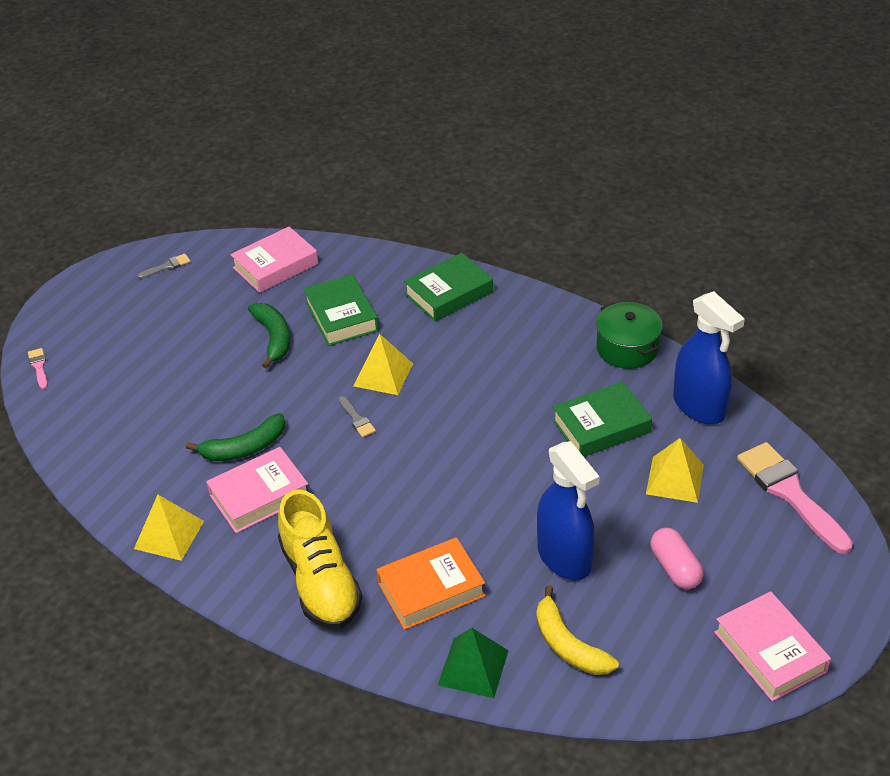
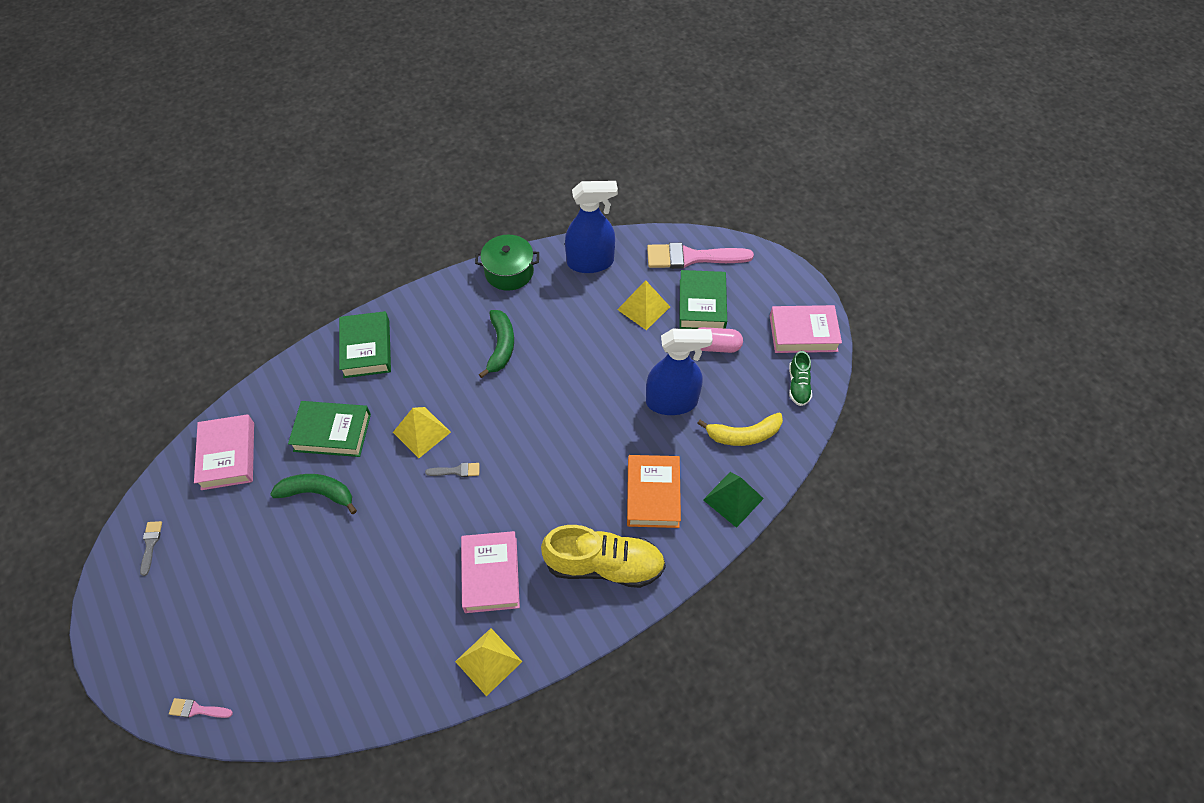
camera: 65 degrees left, 15 degrees up
(244, 448) = (431, 566): green banana -> green banana (501, 346)
(601, 426) = (571, 323): green book -> green book (702, 304)
(683, 675) = (798, 385): none -> green shoe

